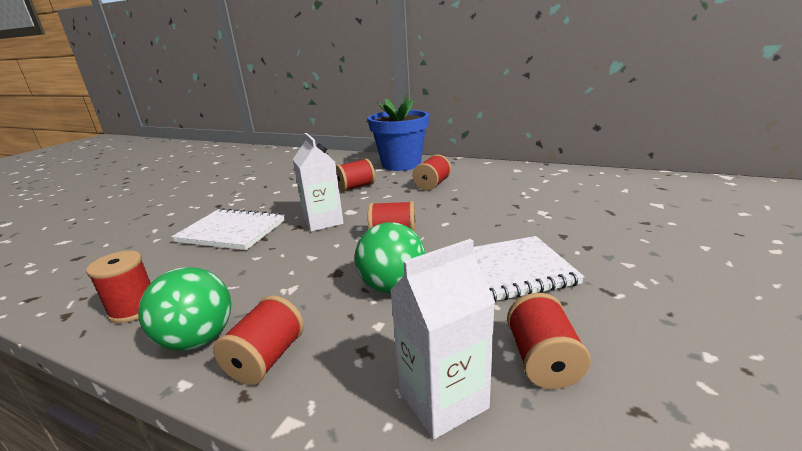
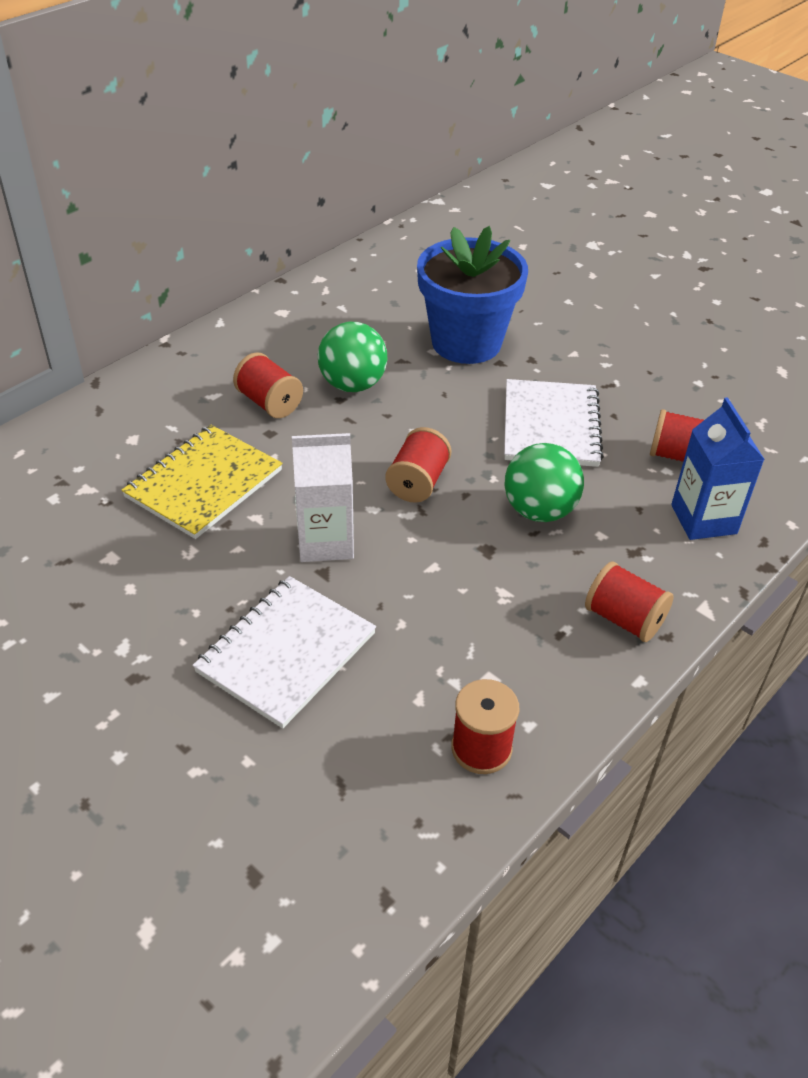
camera: 75 degrees left, 20 degrees up
(198, 339) = (573, 675): green ball -> green ball (353, 385)
(355, 187) = (204, 484): red spool -> yellow notebook
(401, 164) = (134, 407): blue flower pot -> blue flower pot (466, 343)
(443, 400) = (703, 519): white carton -> blue carton

